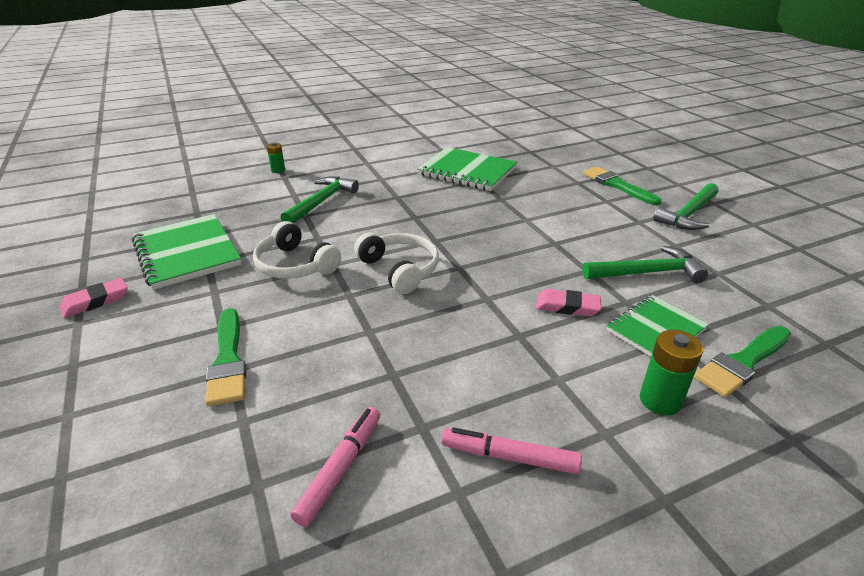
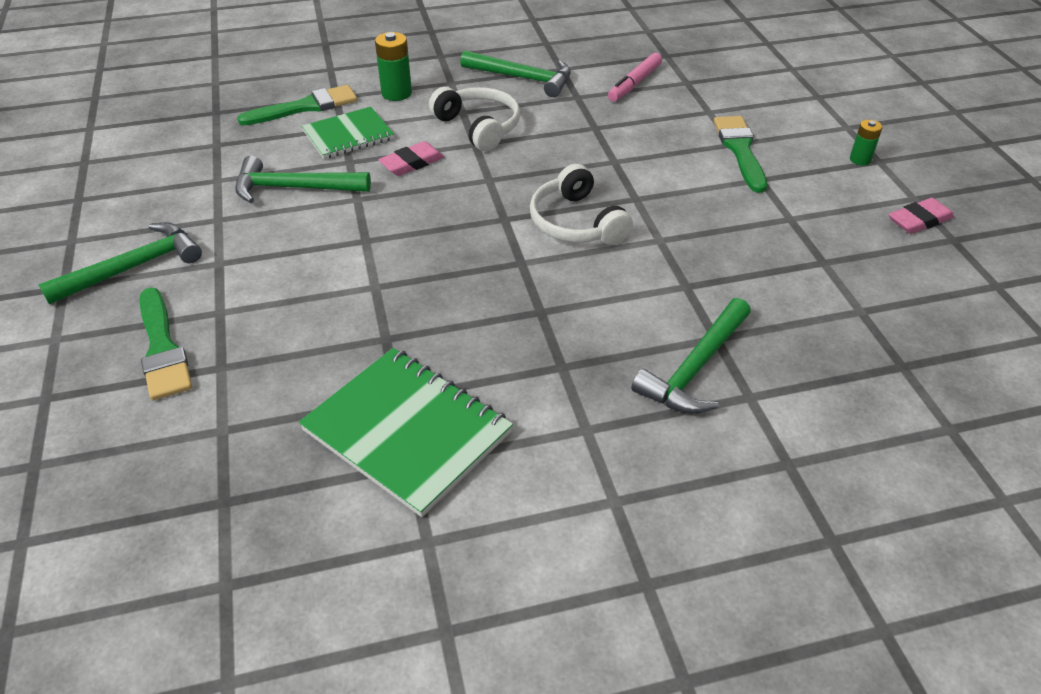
camera: 170 degrees left, 10 degrees up
(187, 253) = (861, 278): green notebook -> none
(278, 170) = (812, 495): green battery -> green battery (860, 159)
(295, 265) = (707, 243): white headphones -> white headphones (479, 127)
(509, 457) = (523, 78): pink marker -> green hammer
(567, 306) = (412, 163): pink eraser -> pink eraser turned 60 degrees counterclockwise

